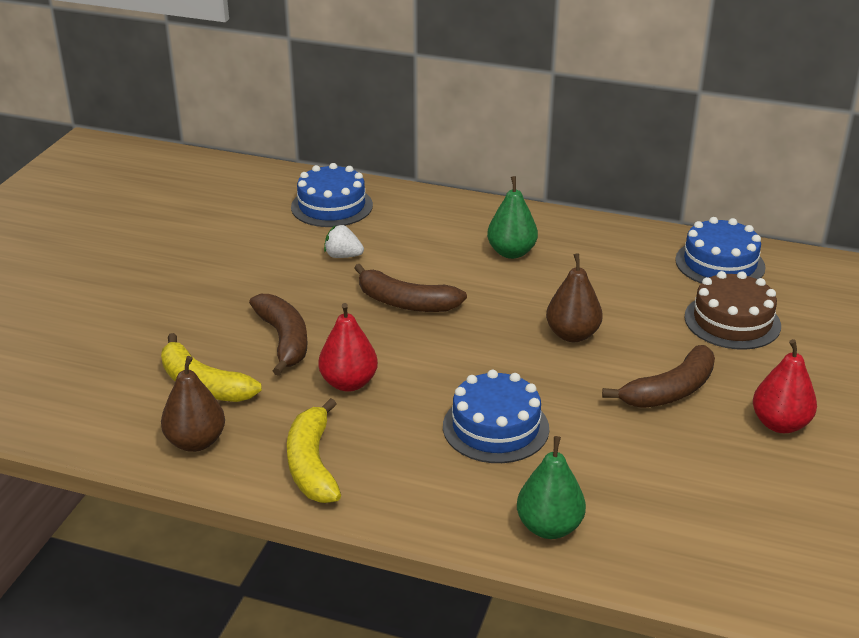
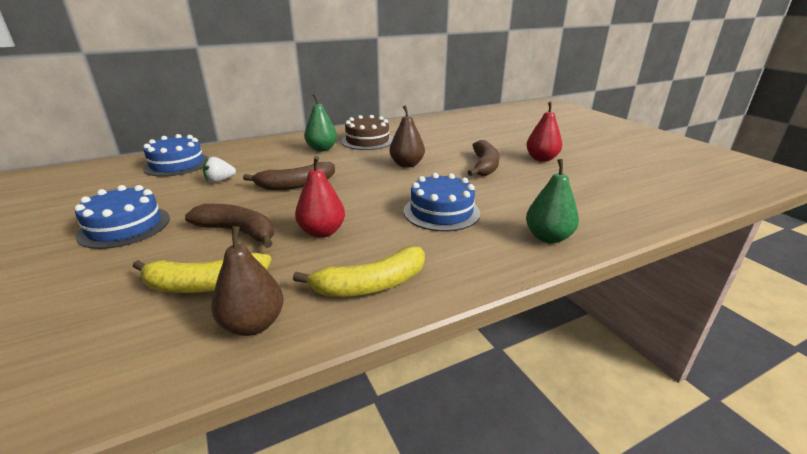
camera: 45 degrees left, 5 degrees down
(312, 464) = (371, 285): yellow banana -> yellow banana turned 60 degrees counterclockwise
(720, 263) = (420, 125): blue cake -> blue cake (124, 226)
(732, 321) = (460, 138): brown cake -> brown cake (367, 141)

